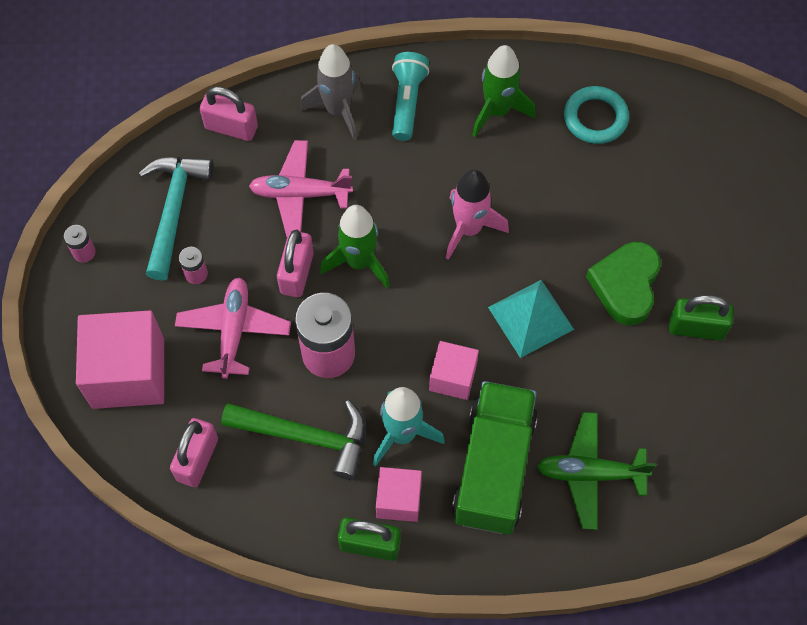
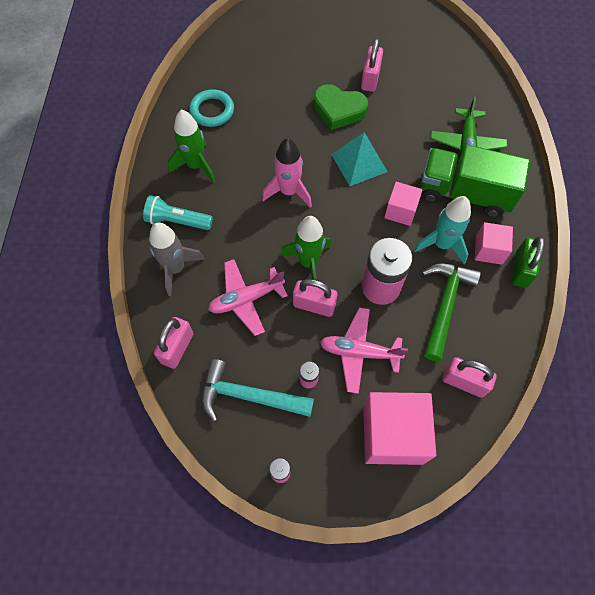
camera: 85 degrees left, 0 degrees up
(300, 194) = (246, 299): pink plane -> pink plane turned 60 degrees clockwise
(696, 328) = (370, 79): green padlock -> pink padlock

